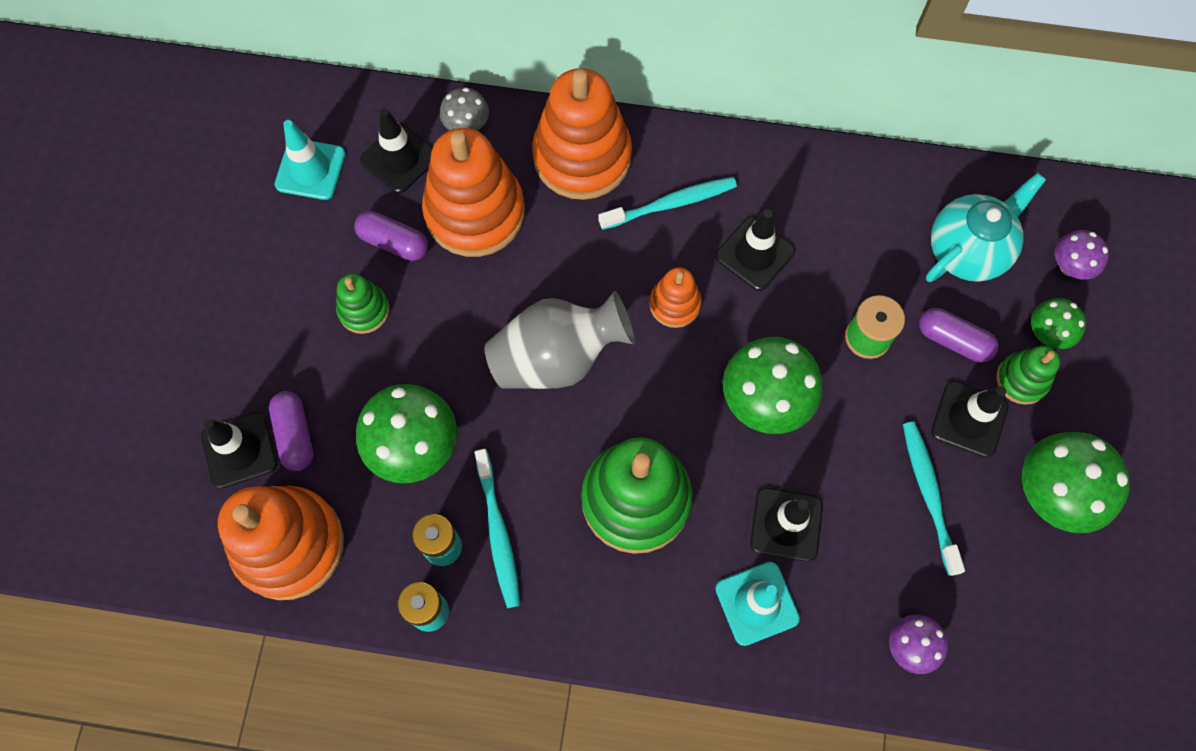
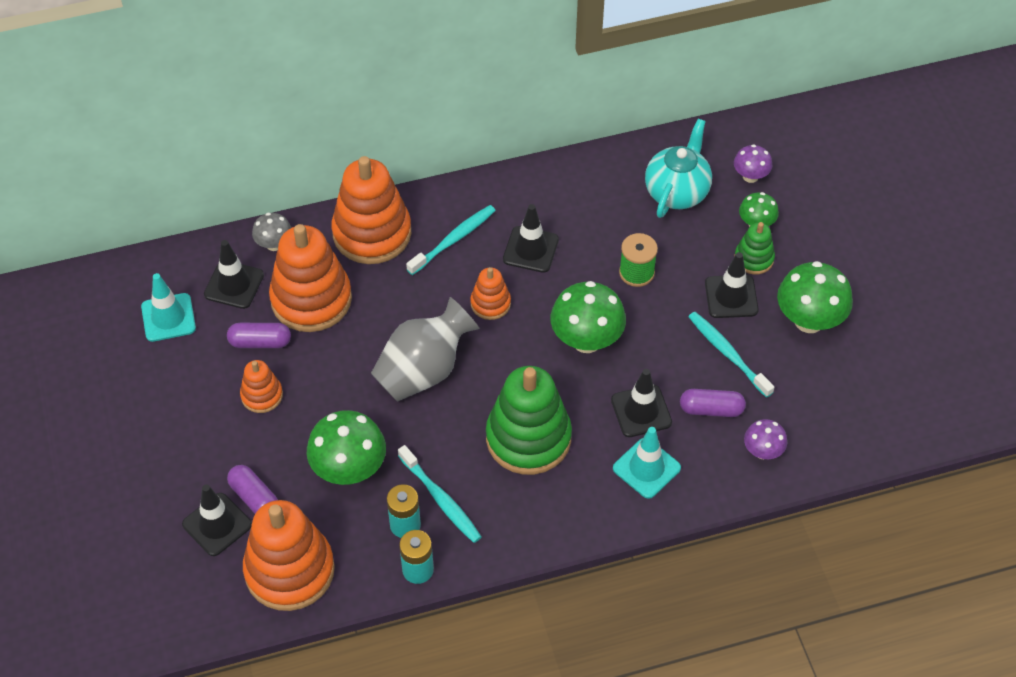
camera: 25 degrees left, 15 degrees down
(364, 310) = (262, 395): green stacking toy -> orange stacking toy
(953, 340) = (696, 252): purple capsule -> purple capsule (711, 409)

